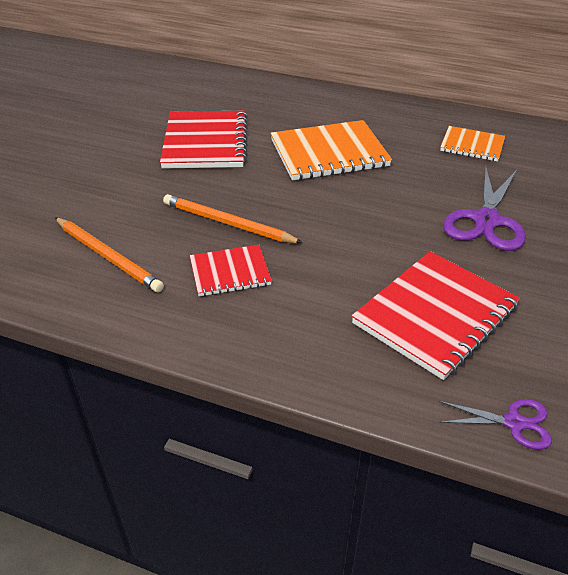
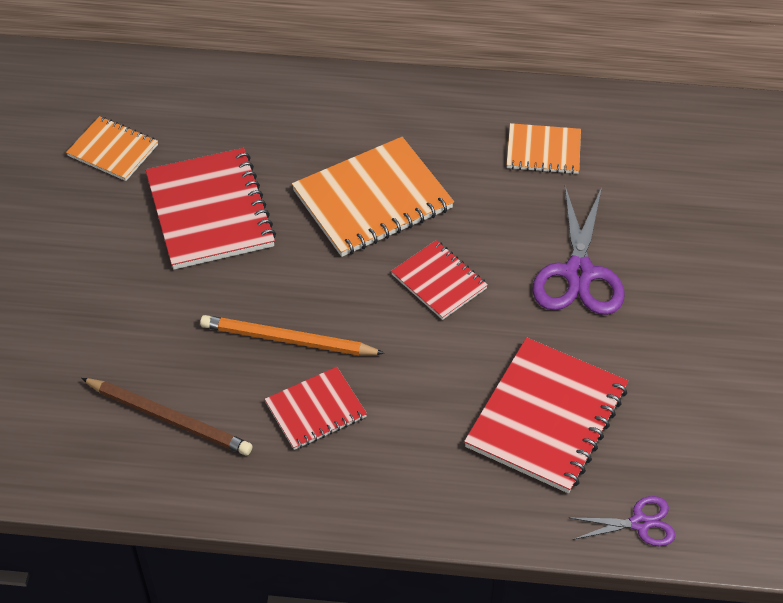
camera: 15 degrees left, 10 degrees up
(108, 256) = (169, 418): orange pencil -> brown pencil
(155, 104) = (113, 150): none -> orange notebook
(365, 207) = (439, 281): none -> red notebook

